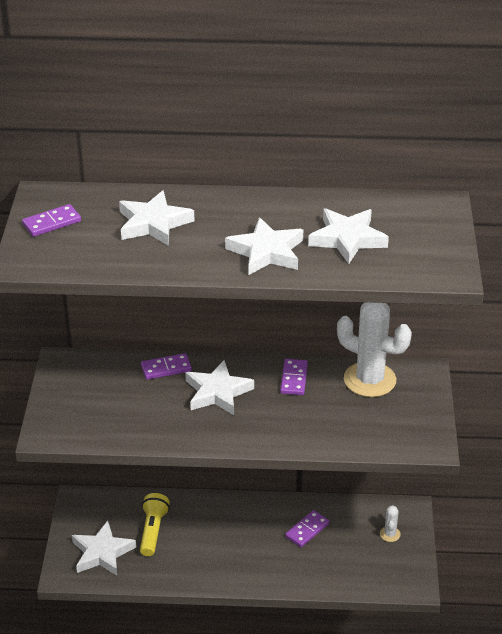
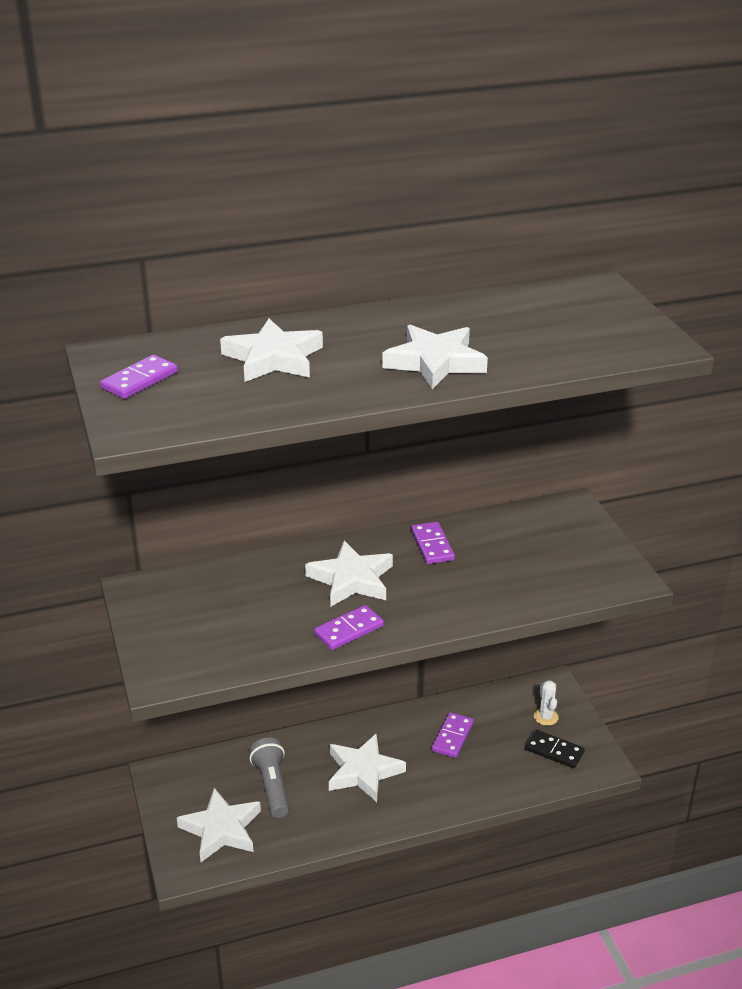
camera: 20 degrees left, 5 degrees down
(153, 531) = (272, 786): yellow flashlight -> grey flashlight
(166, 368) = (273, 567): purple domino -> purple domino (349, 630)
(347, 239) = (519, 333): white star -> white star (363, 771)
(369, 380) = (518, 527): white cactus -> none
(381, 563) = (554, 751): none -> black domino

